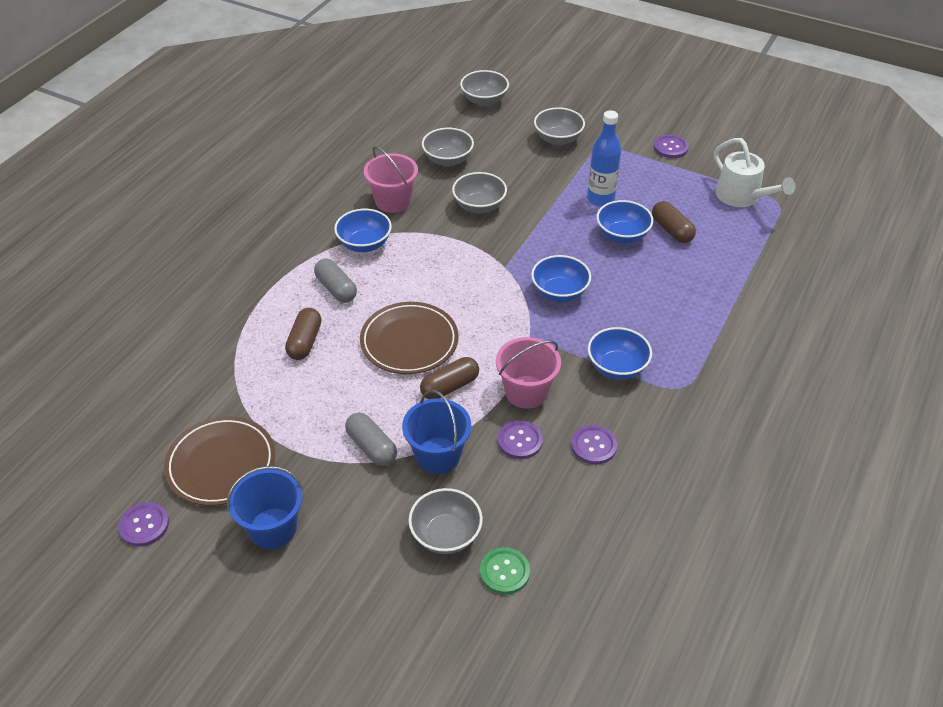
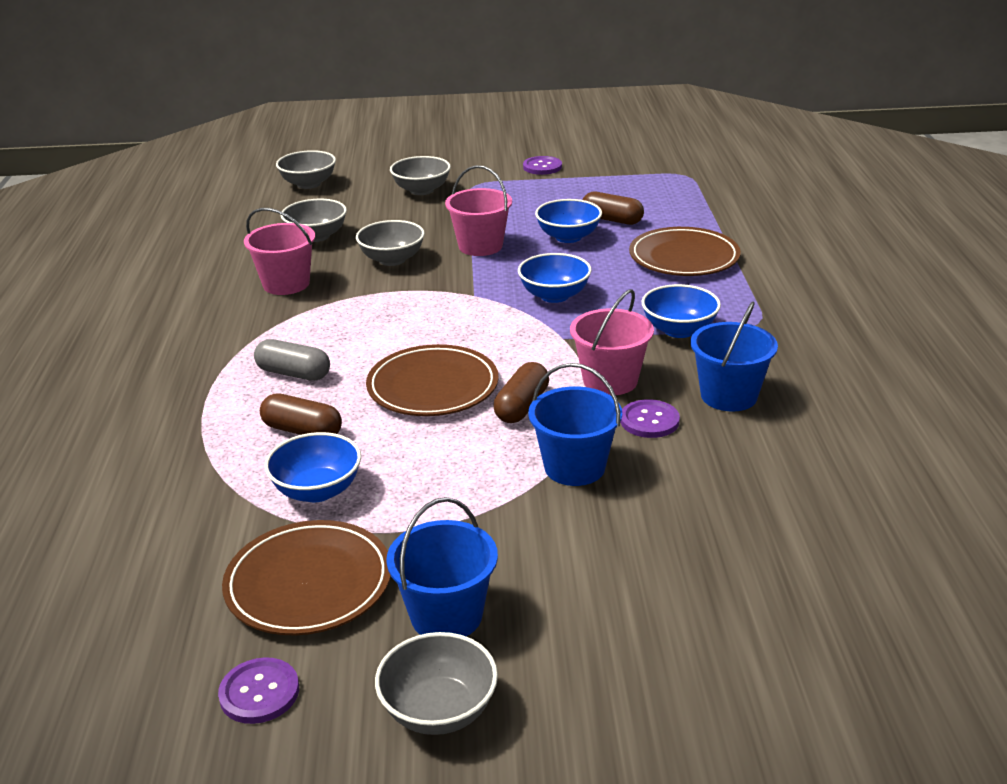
camera: 30 degrees left, 15 degrees down
(305, 342) = (302, 431): brown capsule -> brown capsule turned 45 degrees counterclockwise
(364, 244) = (289, 327): blue bowl -> blue bowl (317, 490)
(371, 447) = (489, 490): grey capsule -> none
(446, 535) = (663, 530): grey bowl -> grey bowl (439, 710)
(504, 572) = (763, 533): green button -> none
(550, 218) = (480, 246): none -> pink bucket
(593, 446) = (728, 396): purple button -> blue bucket
(600, 199) = (516, 219): blue bottle -> none
(689, 295) = (684, 257): none -> brown plate
(742, 196) = (649, 180): white watering can -> none

